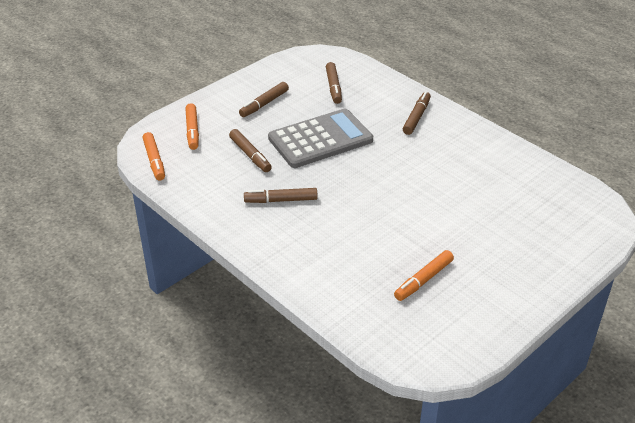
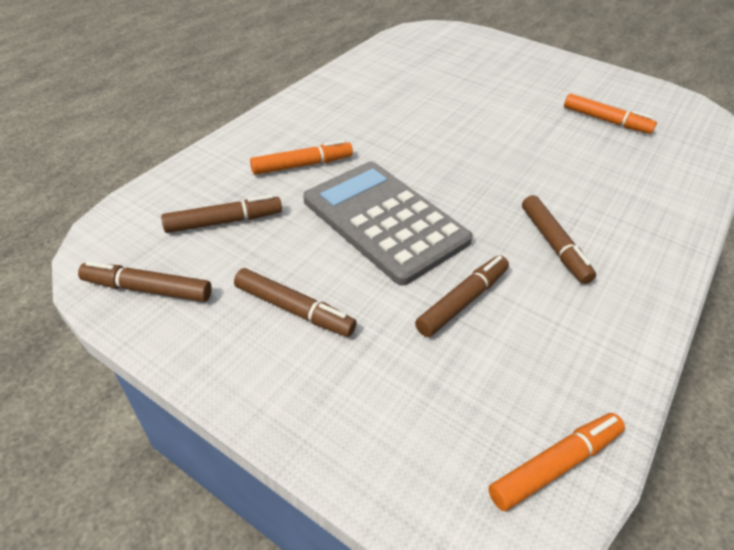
camera: 105 degrees left, 5 degrees up
(192, 130) = (421, 417): orange marker -> orange marker (301, 165)
(416, 117) = (300, 135): brown marker -> brown marker (148, 289)

